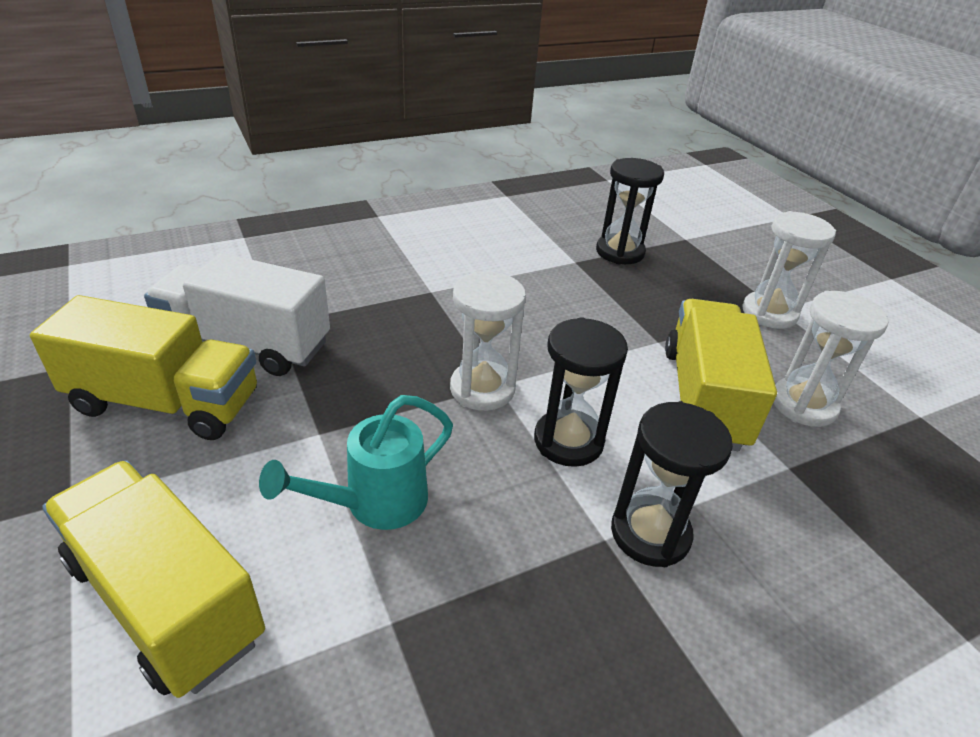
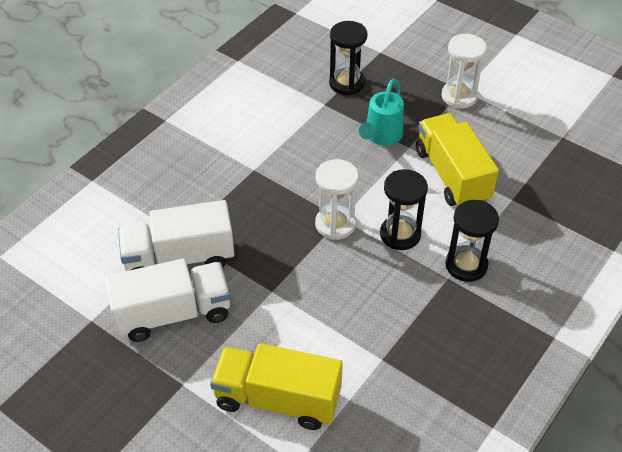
camera: 25 degrees left, 10 degrees up
(166, 402) = (173, 314): yellow truck -> white truck
(375, 503) = (332, 312): turquoise watering can -> turquoise watering can (381, 136)
(803, 405) = (503, 156): white hourglass -> none

